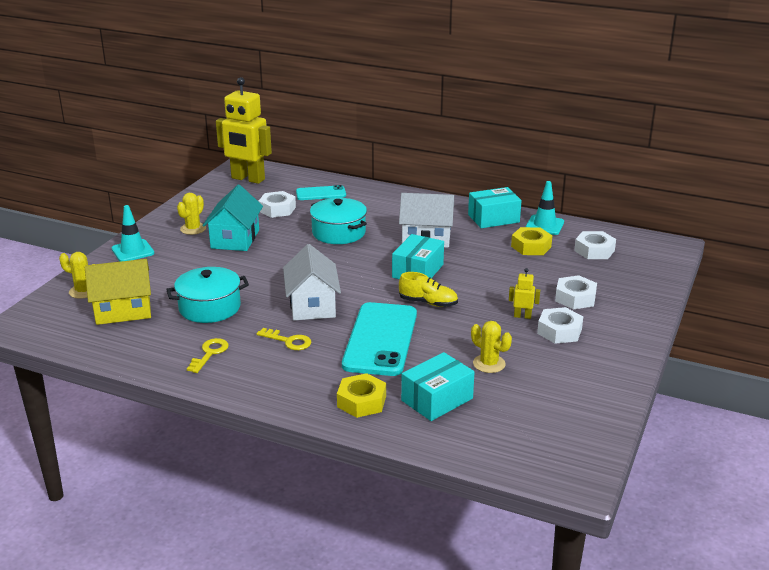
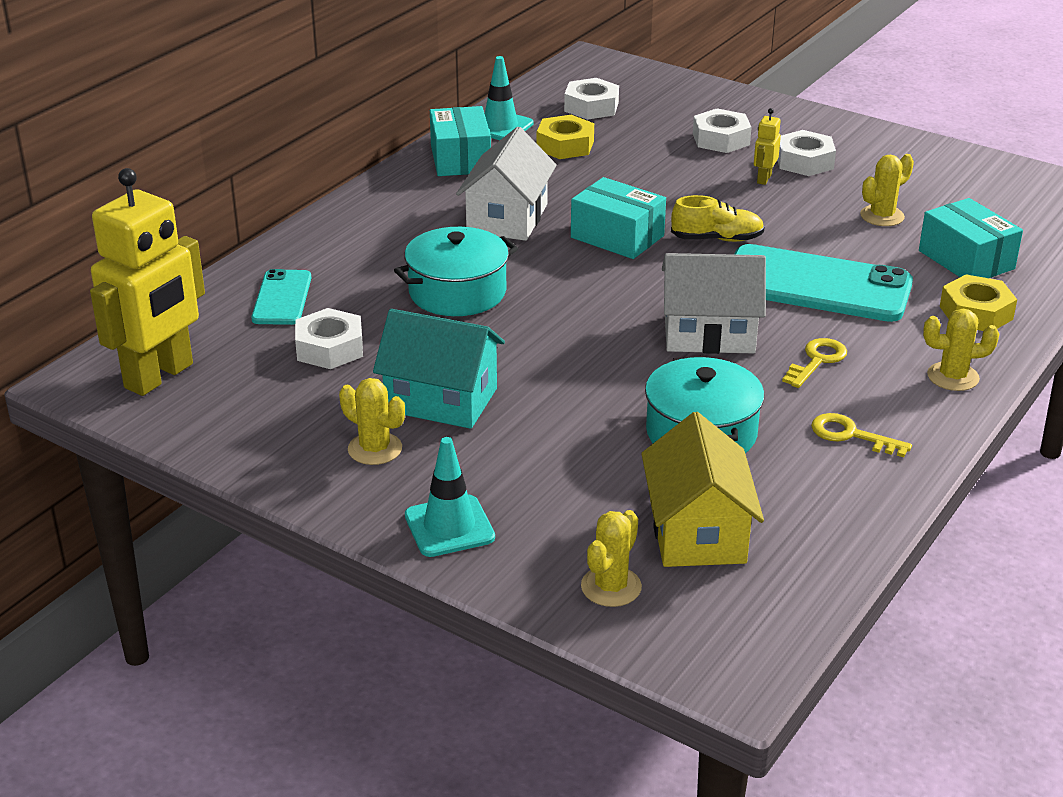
camera: 80 degrees left, 5 degrees up
(277, 390) = (953, 377): none -> yellow cactus
(428, 303) = (717, 239): yellow shoe -> yellow shoe turned 60 degrees clockwise

